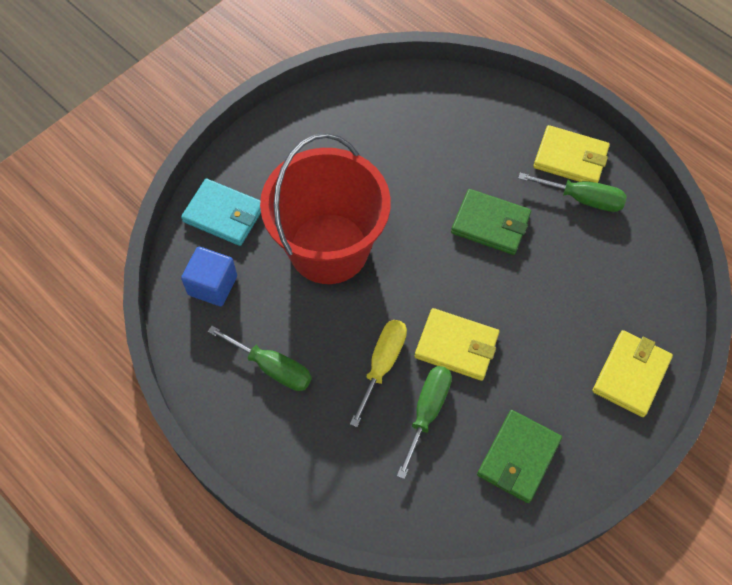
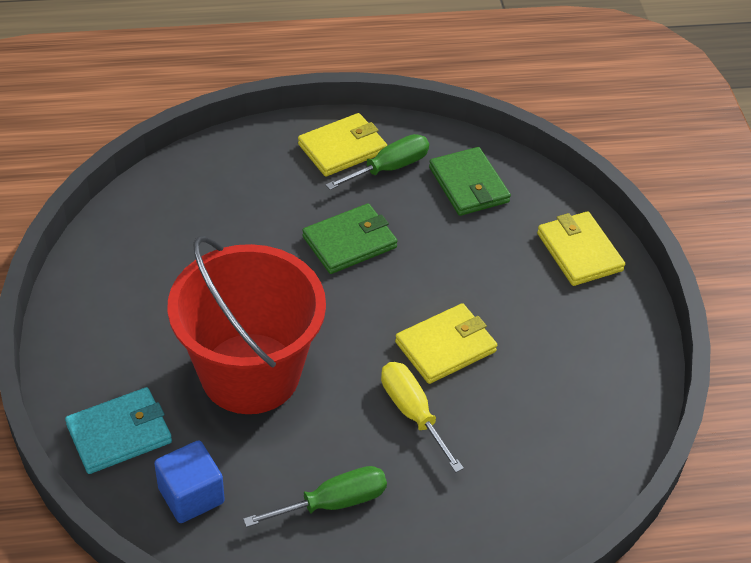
camera: 55 degrees left, 15 degrees down
(427, 412) = (490, 411): green screwdriver -> none
(518, 457) = (589, 376): green wallet -> green wallet (469, 185)

